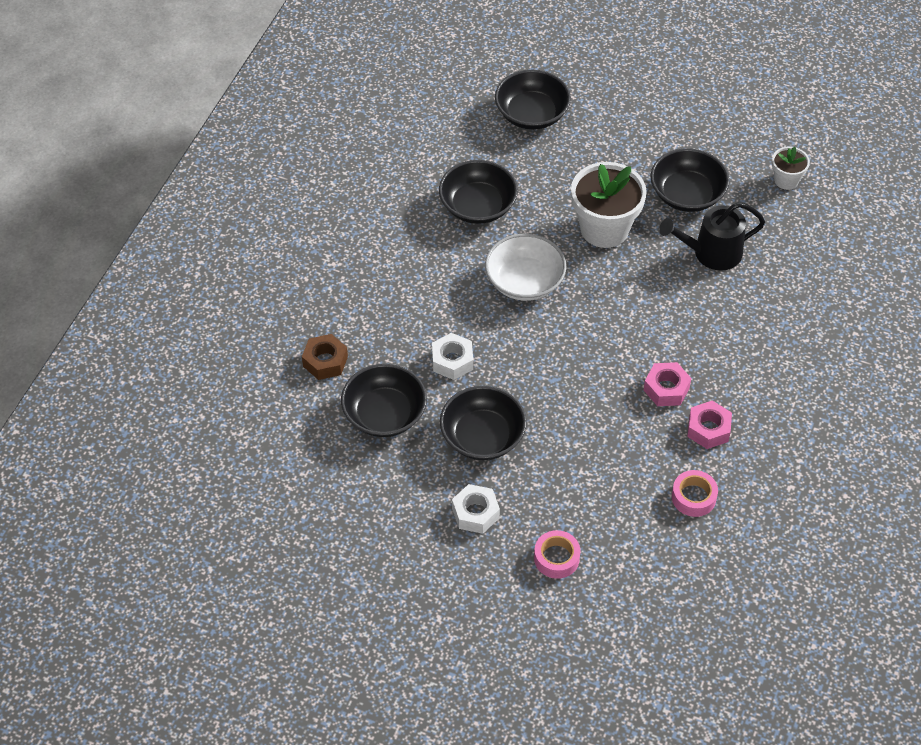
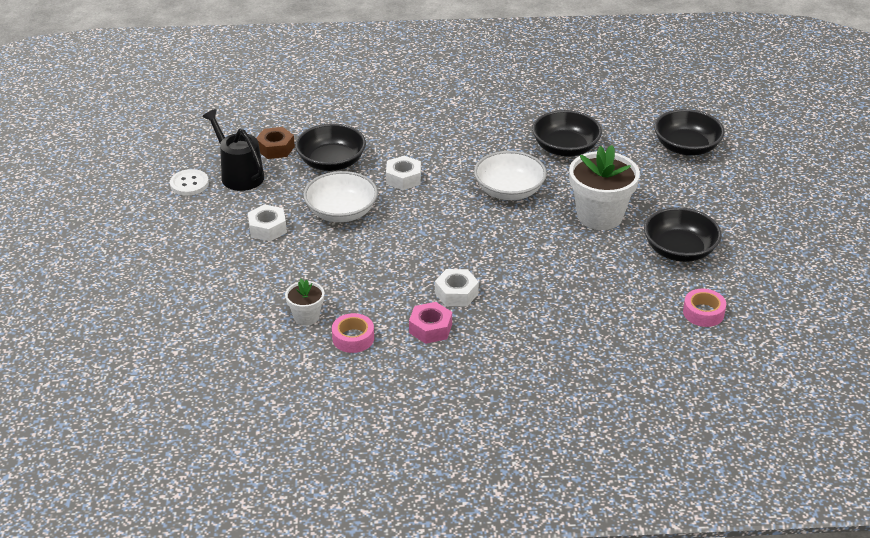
camera: 65 degrees right, 15 degrees down
(325, 361) = (361, 124): brown nut -> brown nut (275, 148)
(347, 563) = (189, 184): none -> white button
(482, 437) = (341, 212): black bowl -> white bowl
(556, 558) = (248, 280): pink tape -> pink tape (703, 313)
(666, 389) = (456, 293): pink nut -> white nut
(711, 253) = (626, 281): black watering can -> black watering can (239, 175)
(786, 180) = (753, 304): white flower pot -> white flower pot (306, 316)

